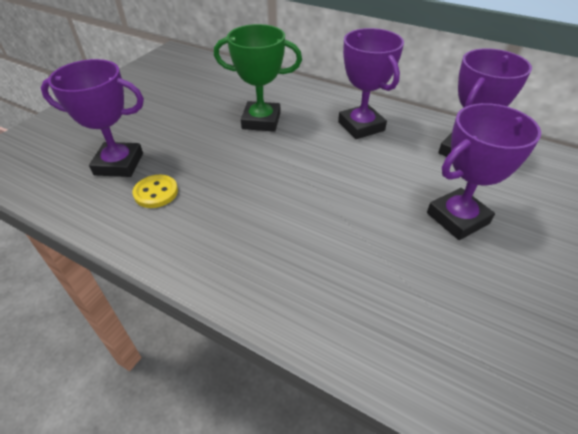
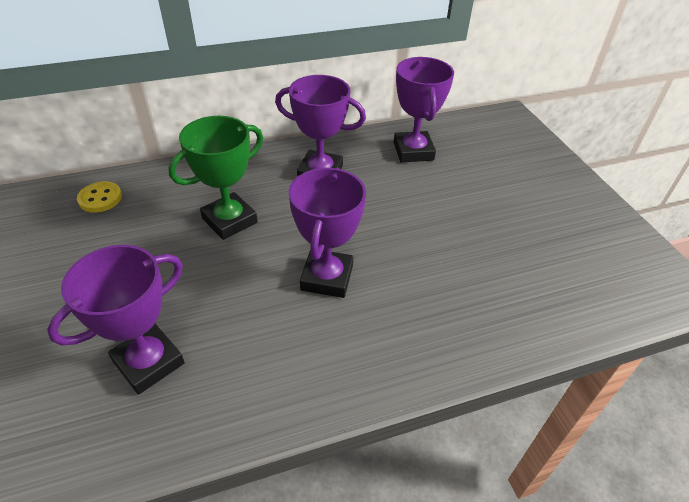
camera: 50 degrees left, 0 degrees up
(156, 193) = (235, 356): yellow button -> yellow button (100, 198)
(457, 218) = (469, 204): purple trophy -> purple trophy (326, 277)

